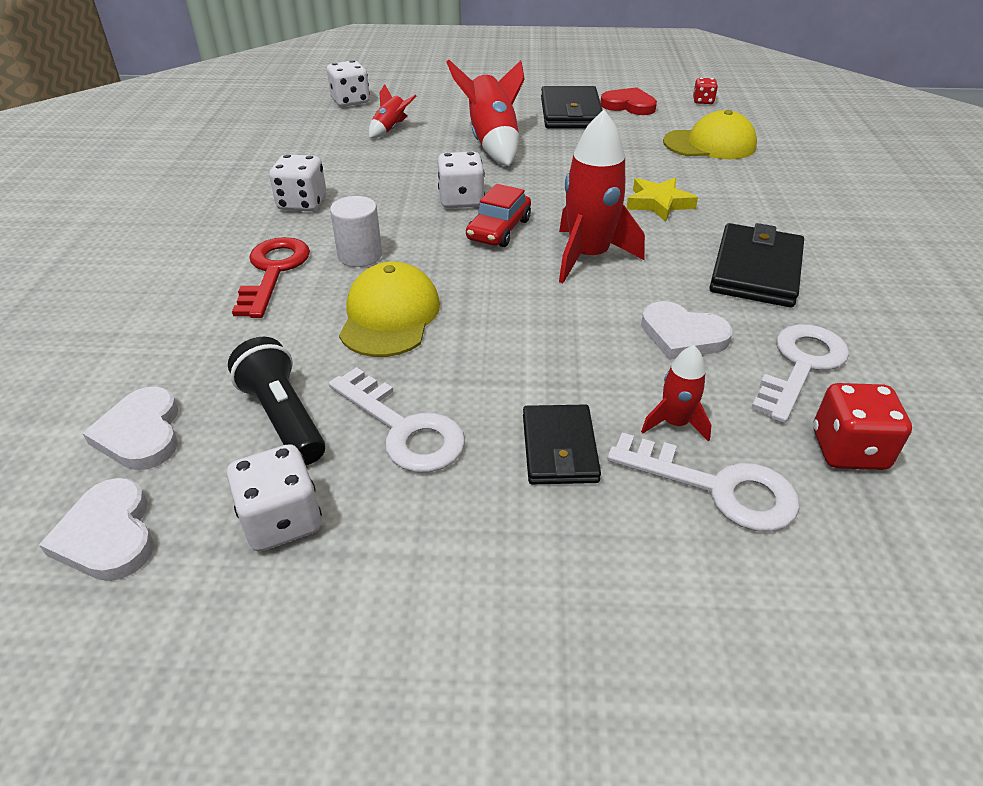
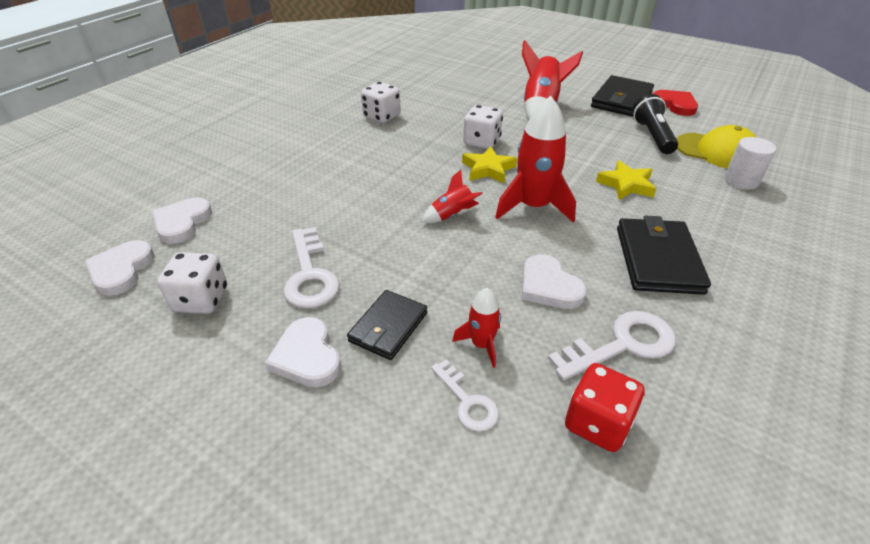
camera: 30 degrees right, 0 degrees up
(273, 271) = (328, 154): red key -> none
(283, 417) = (255, 242): black flashlight -> black flashlight (652, 136)
(350, 101) = (471, 58): white dice -> none
(360, 255) = (385, 159): white cylinder -> white cylinder (741, 180)
(390, 129) = (480, 82): red rocket -> red rocket (452, 215)
(390, 316) = (367, 203): yellow cap -> none
(497, 523) = (307, 356): none -> white heart
(499, 230) = (488, 169): red car -> yellow star
(703, 101) = (745, 116): red dice -> none
(717, 487) = (467, 401): white key -> white key, size x0.61
(756, 270) = (658, 259): black wallet -> black wallet turned 45 degrees counterclockwise

